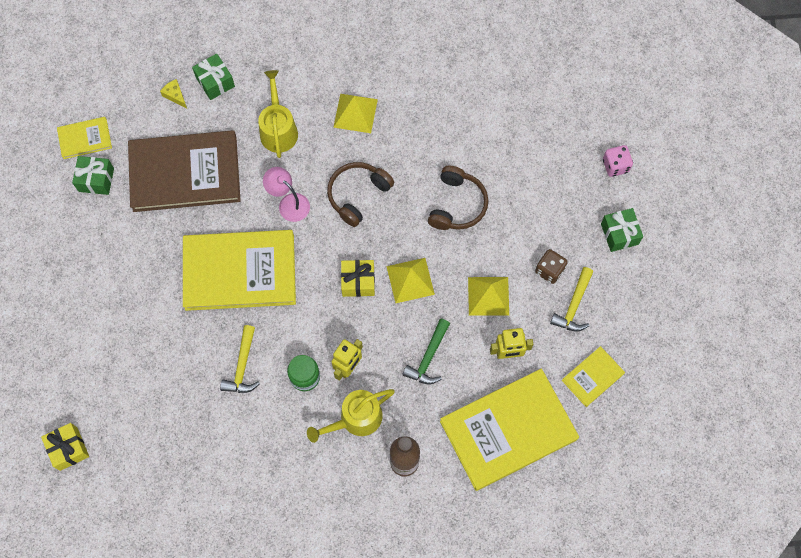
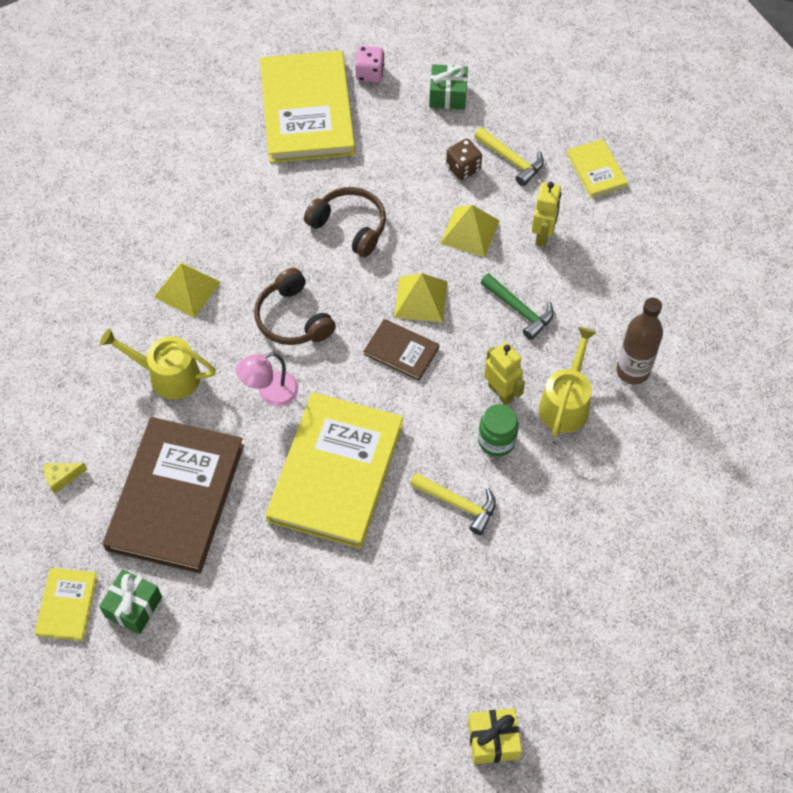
camera: 70 degrees left, 10 degrees down
(215, 82) = (67, 426): green gift -> none
(356, 419) = (565, 403): yellow watering can -> yellow watering can turned 150 degrees counterclockwise
(358, 282) = (401, 351): yellow gift -> brown book
(508, 430) = (629, 262): yellow book -> yellow book (307, 110)

